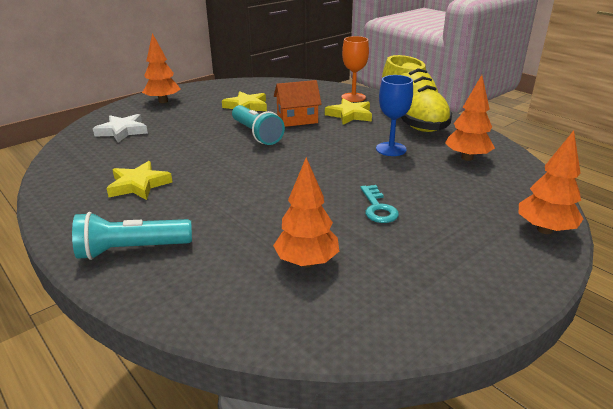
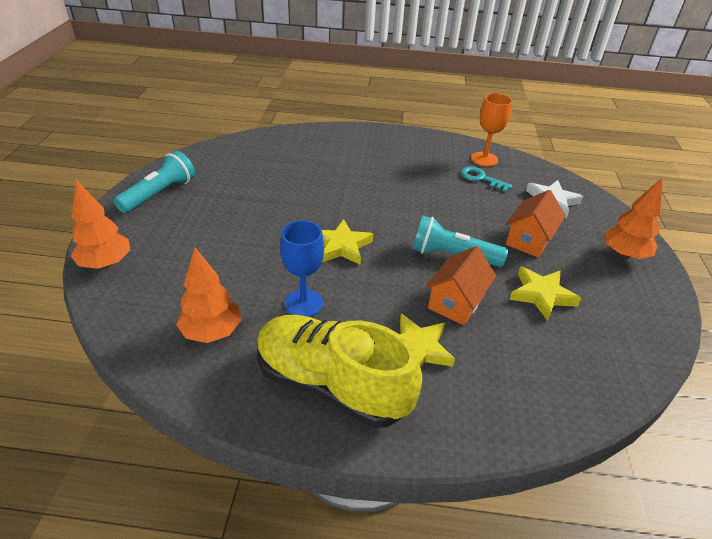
camera: 135 degrees right, 10 degrees up
(132, 250) = (358, 141): turquoise flashlight -> turquoise flashlight (159, 194)
(139, 185) = (432, 169): yellow star -> yellow star (341, 246)
(193, 123) = (529, 240): none -> orange house
(306, 262) = (260, 172): orange tree -> none
(353, 97) = (471, 406): orange goblet -> orange goblet (484, 159)
(377, 208) = (252, 225): turquoise key -> turquoise key (481, 178)

